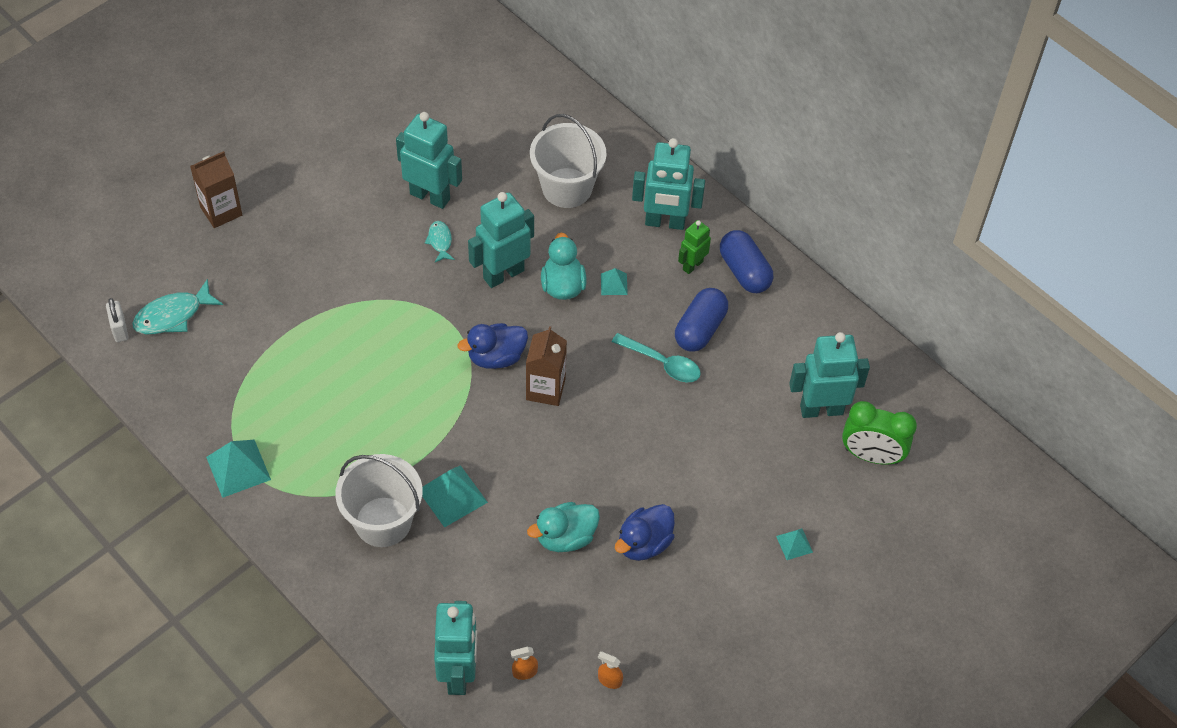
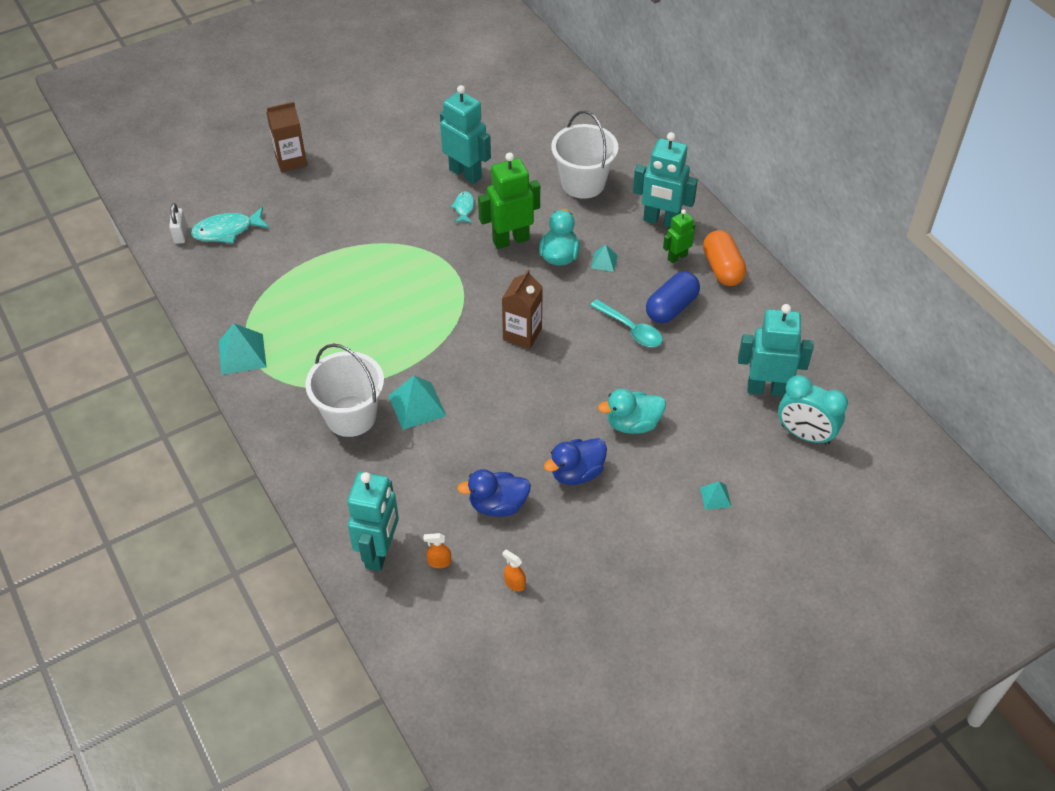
camera: 15 degrees right, 5 degrees down
(496, 357) = (486, 302): blue duck -> blue duck (498, 505)
(503, 274) = (510, 240): turquoise robot -> green robot
(565, 537) = (507, 456): turquoise duck -> turquoise duck (633, 424)
(744, 271) = (722, 268): blue capsule -> orange capsule
(871, 456) = (805, 435): green clock -> turquoise clock

